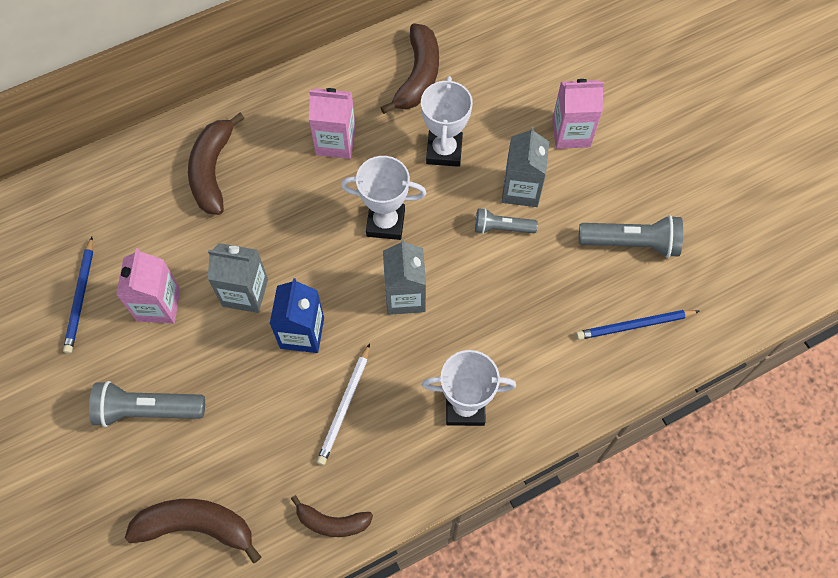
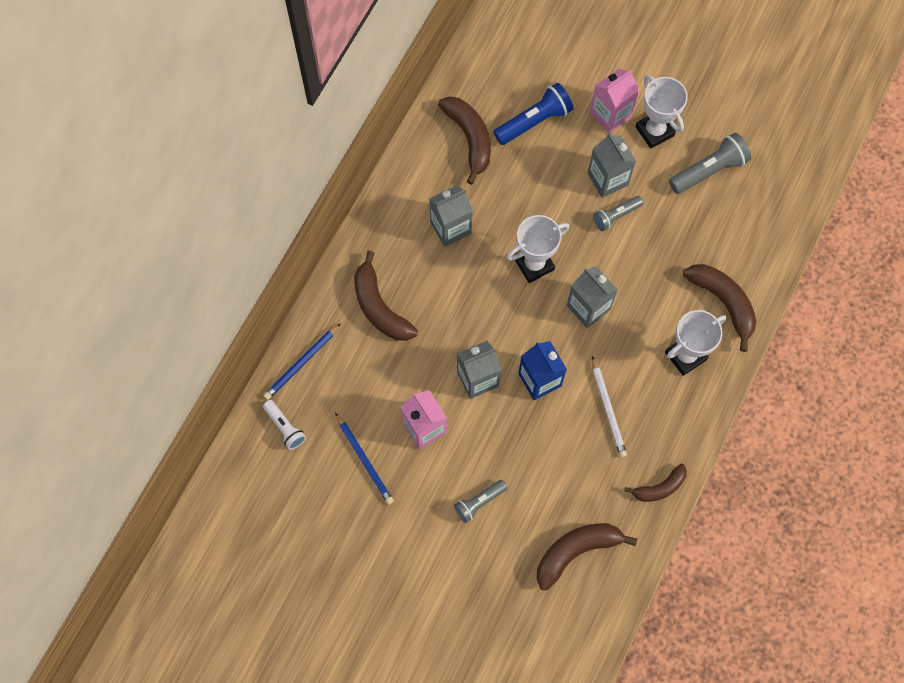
camera: 35 degrees left, 5 degrees up
(40, 221) = (285, 428): none -> white flashlight
(147, 410) = (479, 502): grey flashlight -> grey flashlight, size x0.62
(335, 142) = (450, 228): pink carton -> grey carton
(444, 151) = (533, 185): white trophy -> white trophy (654, 131)
(492, 96) = (534, 121): none -> blue flashlight
(546, 380) = (723, 302): none -> brown banana
(634, 326) = (752, 228): blue pencil -> blue pencil (302, 363)

